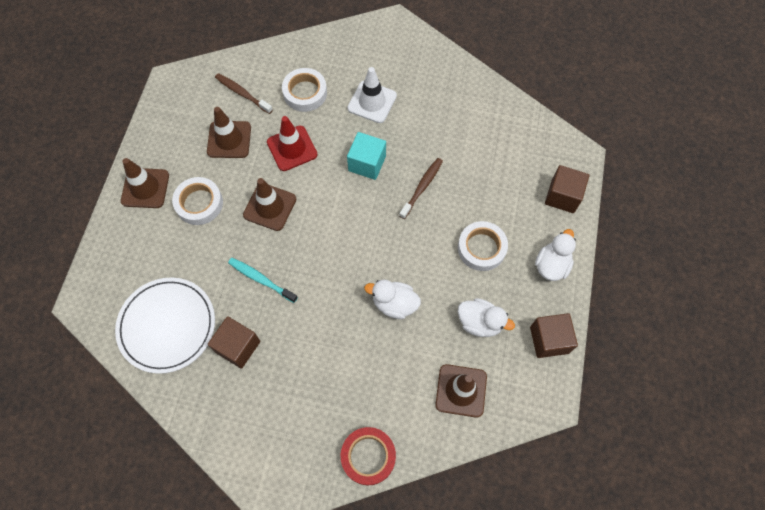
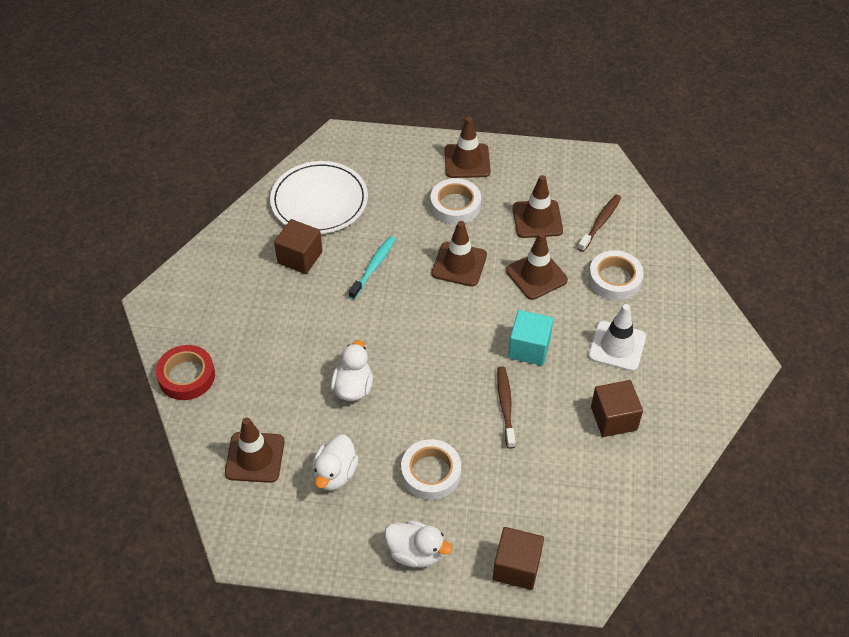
camera: 85 degrees right, 15 degrees down
(292, 148) = (536, 275): red traffic cone -> brown traffic cone
(422, 187) = (505, 406): brown toothbrush -> brown toothbrush turned 120 degrees counterclockwise
(549, 340) = (316, 549): brown cube -> brown cube (613, 418)

